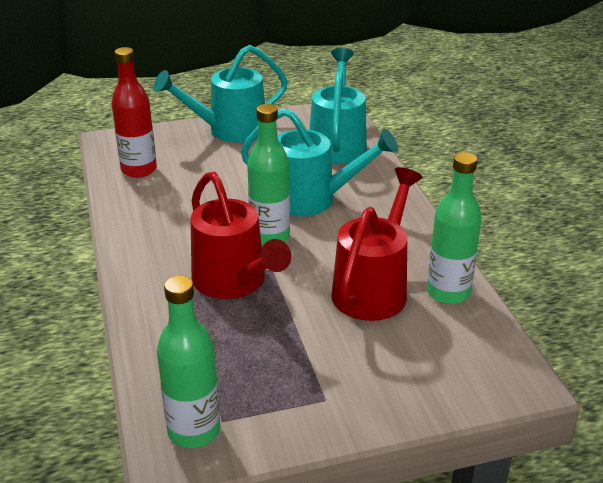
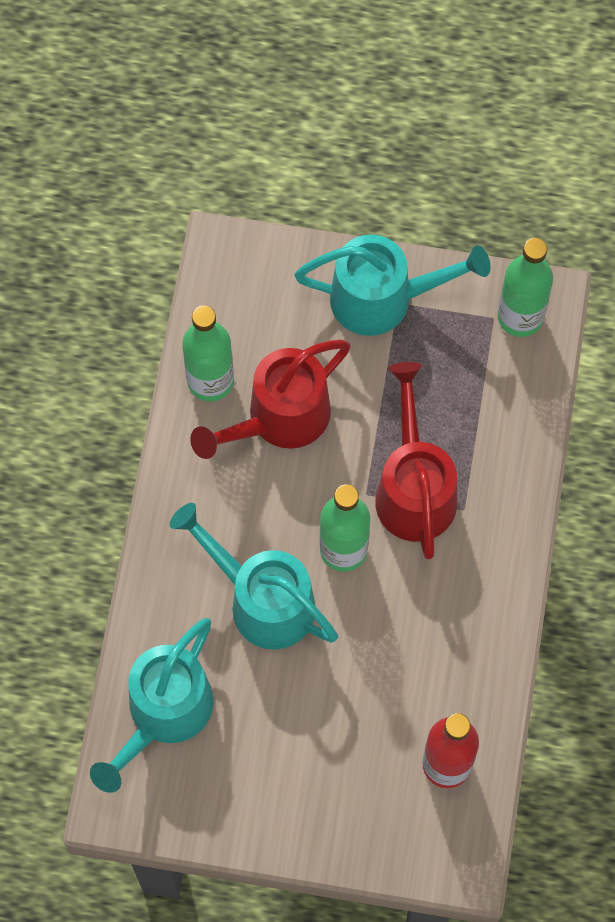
camera: 155 degrees left, 35 degrees up
(229, 130) = (292, 818): turquoise watering can -> turquoise watering can (384, 299)

